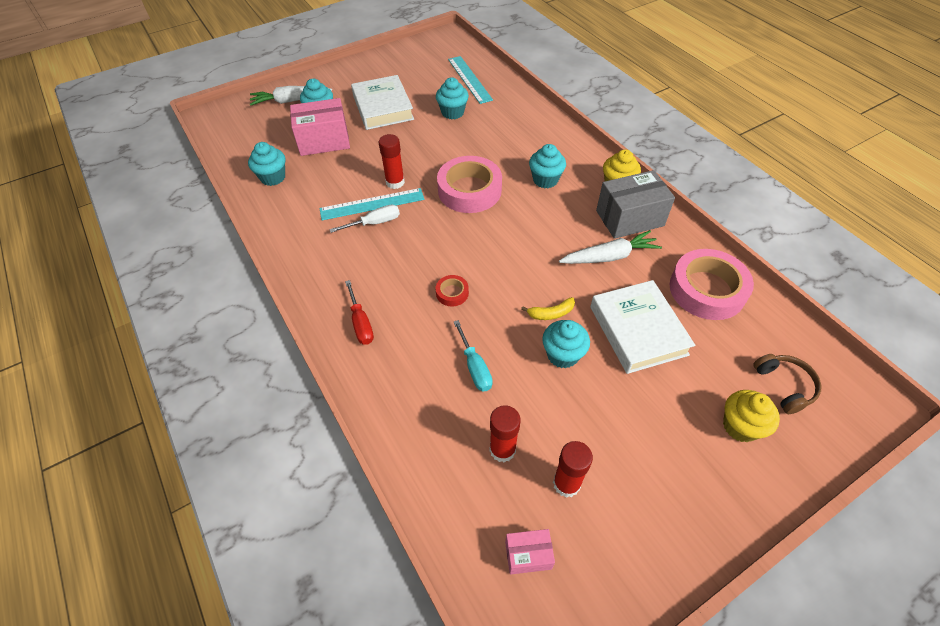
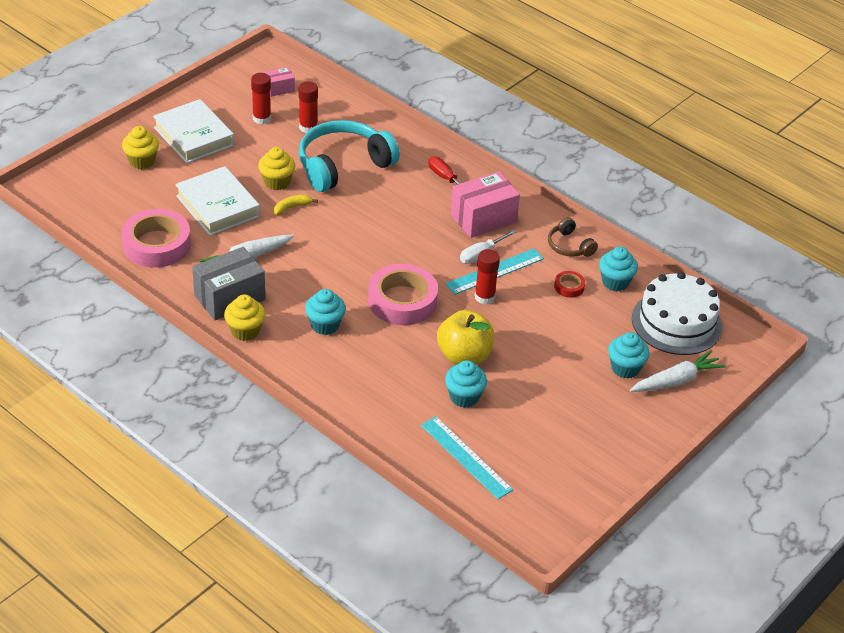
camera: 160 degrees right, 10 degrees down
(252, 138) = (676, 322): none -> white cake
(324, 141) = (594, 332): pink box -> pink box (483, 218)
(383, 107) = (555, 390): white book -> white book (194, 136)
(438, 139) = (464, 356): none -> yellow apple
(452, 293) = (381, 209): red tape -> red tape (569, 287)
(474, 367) = (343, 165): turquoise screwdriver -> turquoise headphones
(562, 355) = (277, 182): turquoise cupcake -> yellow cupcake
(784, 386) = (103, 188): brown headphones -> brown headphones (569, 246)

